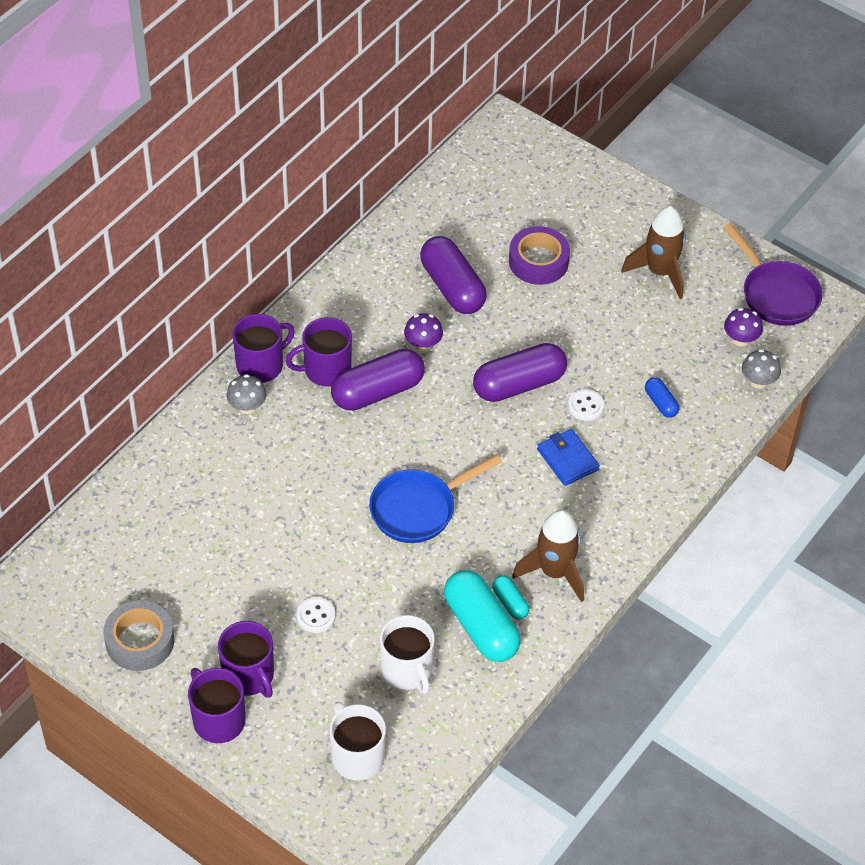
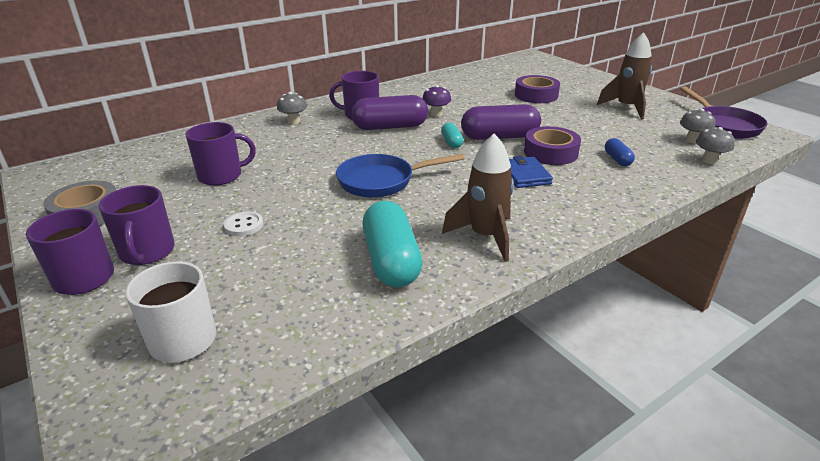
camera: 20 degrees right, 20 degrees down
(261, 365) = (319, 108): purple mug -> purple mug (221, 176)
(407, 670) = (295, 278): white mug -> none
(452, 287) = (470, 97): purple capsule -> none
(510, 602) = (430, 249): turquoise capsule -> turquoise capsule (451, 142)
(585, 406) = (550, 153): white button -> purple tape
(740, 340) = (692, 140): purple mushroom -> grey mushroom

